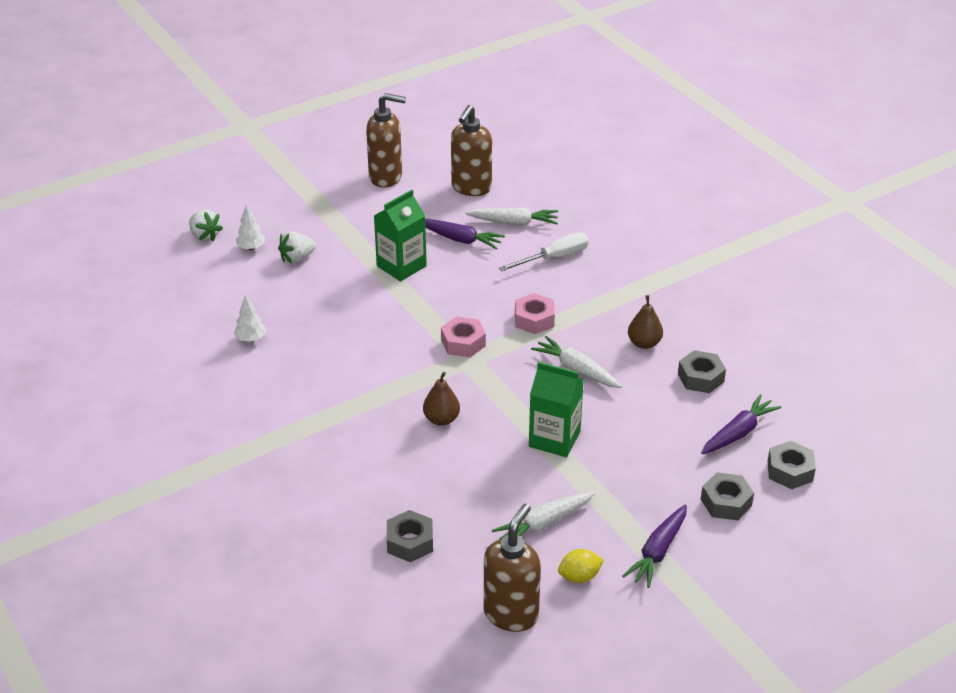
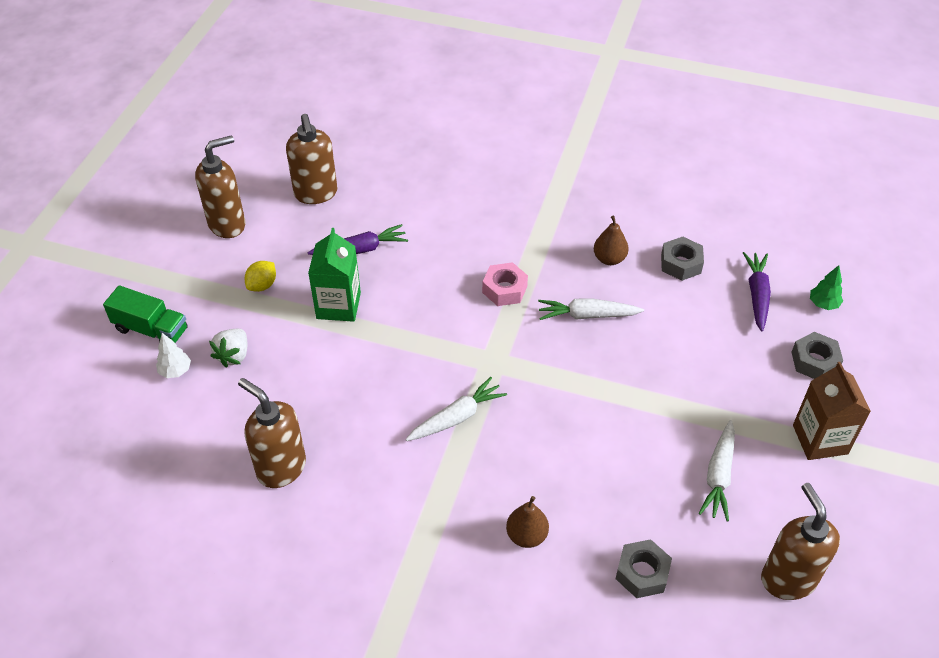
camera: 40 degrees left, 10 degrees up
(205, 236) = (113, 386): white strawberry -> none
(251, 339) = (281, 468): white tree -> brown soap dispenser
(264, 216) = (151, 329): none -> green truck
(441, 419) = (536, 434): brown pear -> brown pear (526, 536)
(463, 343) = (472, 348): pink nut -> none
(514, 223) = (389, 207): white carrot -> white carrot (457, 417)
(554, 258) = (457, 222): white screwdriver -> none
(554, 439) = (641, 391): green carton -> none
(579, 577) = (795, 504): yellow lemon -> yellow lemon (262, 285)
(657, 552) = (820, 439): purple carrot -> brown carton
(790, 471) = (823, 304): grey nut -> green tree

